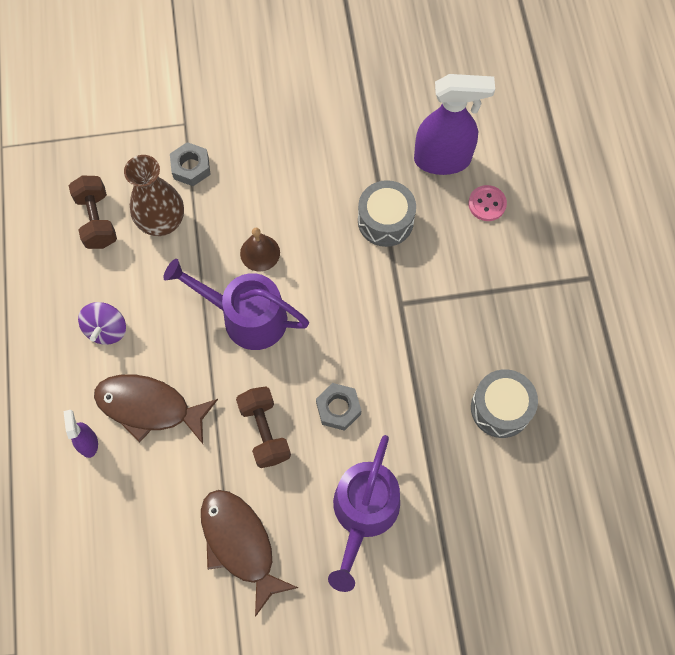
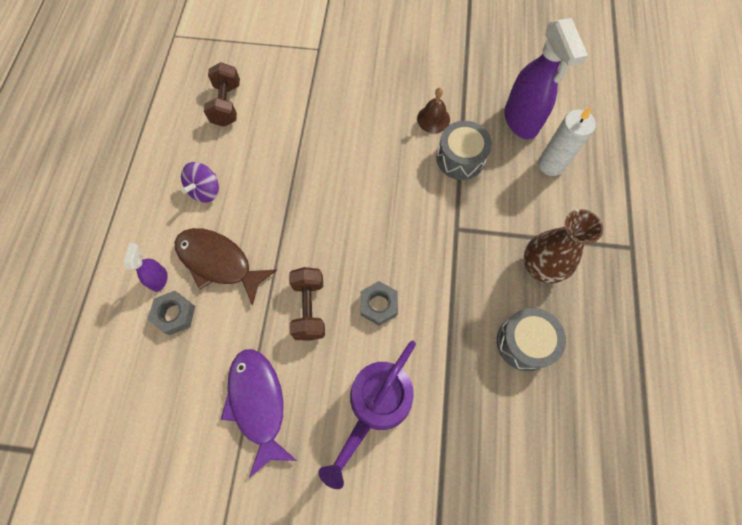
camera: 15 degrees right, 0 degrees up
(162, 222) = (277, 117): brown vase -> brown vase (540, 267)
(191, 167) = (313, 82): grey nut -> grey nut (174, 314)
(240, 544) = (258, 403): brown fish -> purple fish
(247, 317) = (322, 208): purple watering can -> none
(260, 253) = (348, 159): brown bell -> brown bell (433, 119)
(443, 160) = (521, 121): purple spray bottle -> purple spray bottle turned 60 degrees clockwise
(487, 204) = (551, 164): pink button -> white candle

